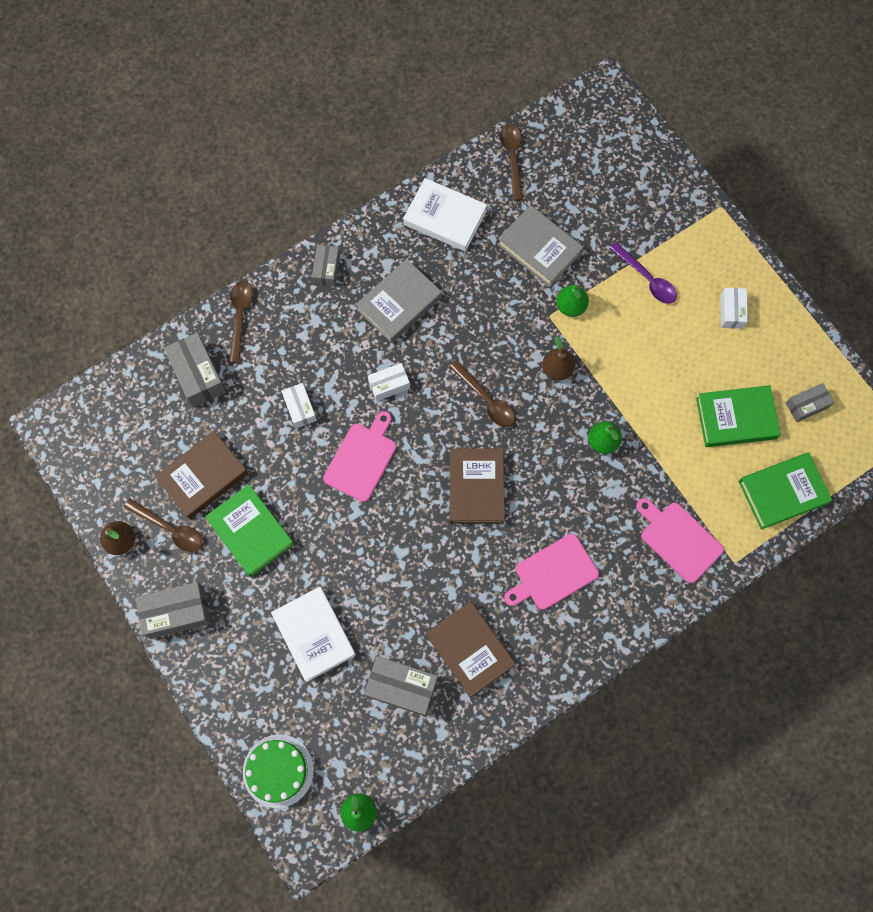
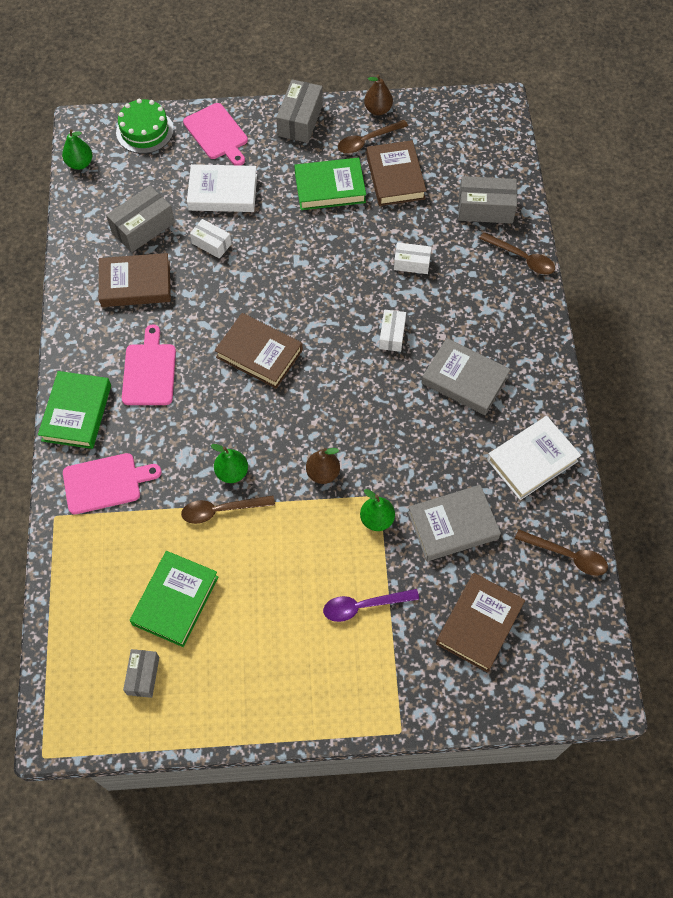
camera: 120 degrees right, 10 degrees down
(327, 269) = (531, 340): grey box -> none
(362, 459) = (339, 285): pink cutting board -> pink cutting board (217, 134)
(399, 303) = (464, 380): grey book -> grey book turned 45 degrees counterclockwise
(486, 399) = (331, 401): brown spoon -> brown spoon (221, 510)
(606, 193) = (479, 624): none -> brown book
(731, 311) = (281, 666): white box -> white box (211, 244)
(782, 492) = (81, 597): green book -> green book (77, 413)

